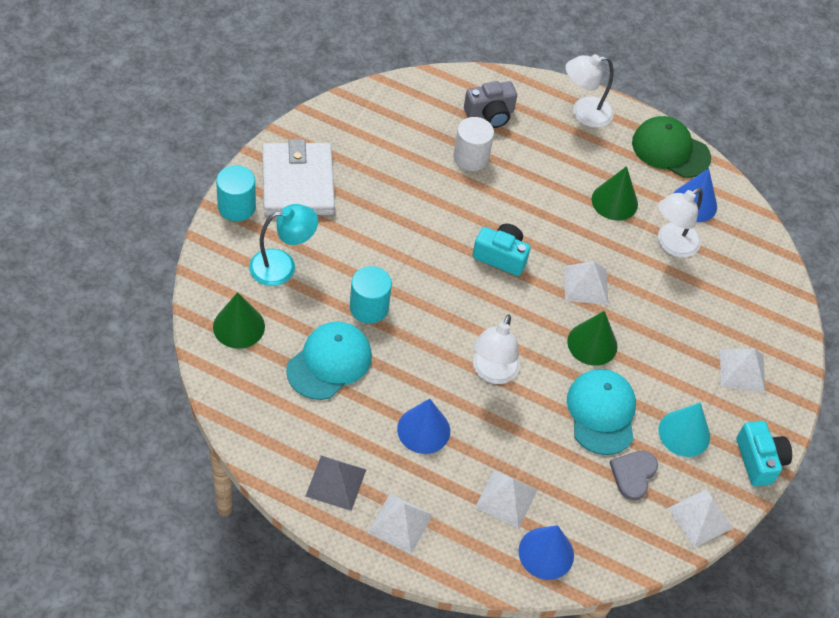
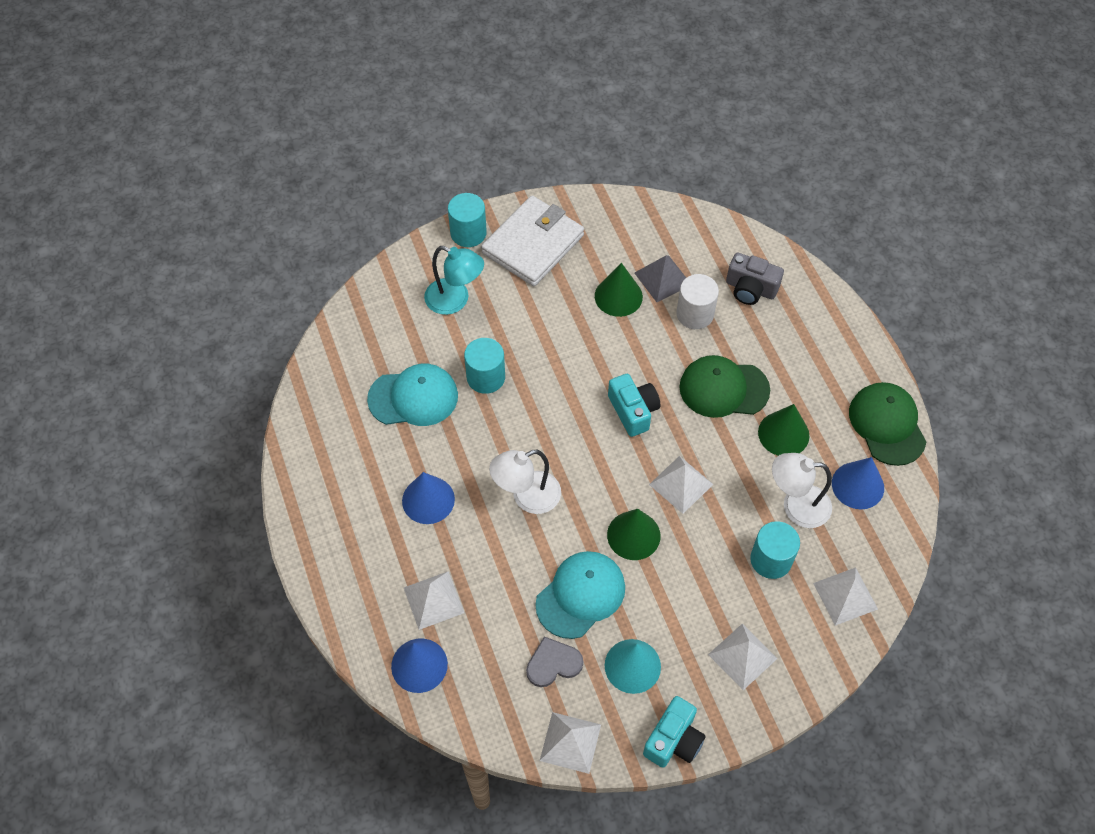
camera: 50 degrees right, 5 degrees up
(239, 326) = (377, 324): green cone -> green cone (618, 296)
(336, 482) = (326, 489): grey pyramid -> grey pyramid (663, 278)
(400, 523) = (338, 554): white pyramid -> white pyramid (845, 596)
(544, 197) = (723, 388): none -> green cap
(584, 113) = (838, 341): white lamp -> none
(693, 293) = (771, 559): none -> turquoise cylinder

